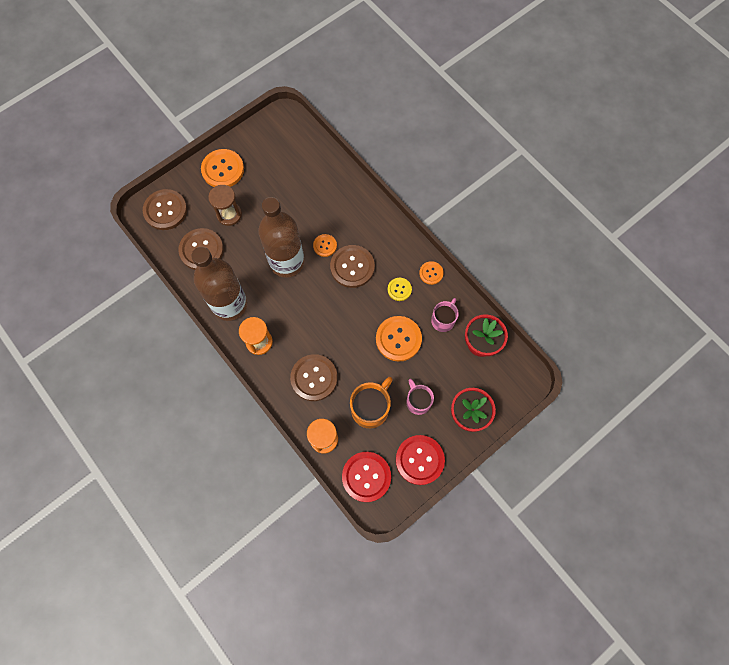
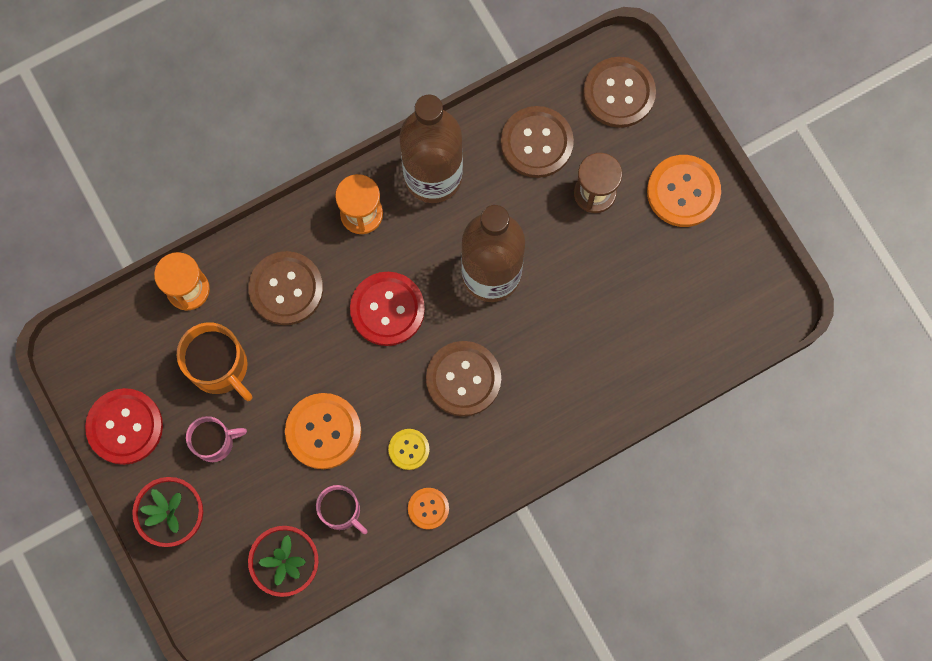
camera: 100 degrees right, 5 degrees up
(325, 246) = (510, 340): orange button -> none
(366, 477) = (118, 342): red button -> red button (387, 309)

